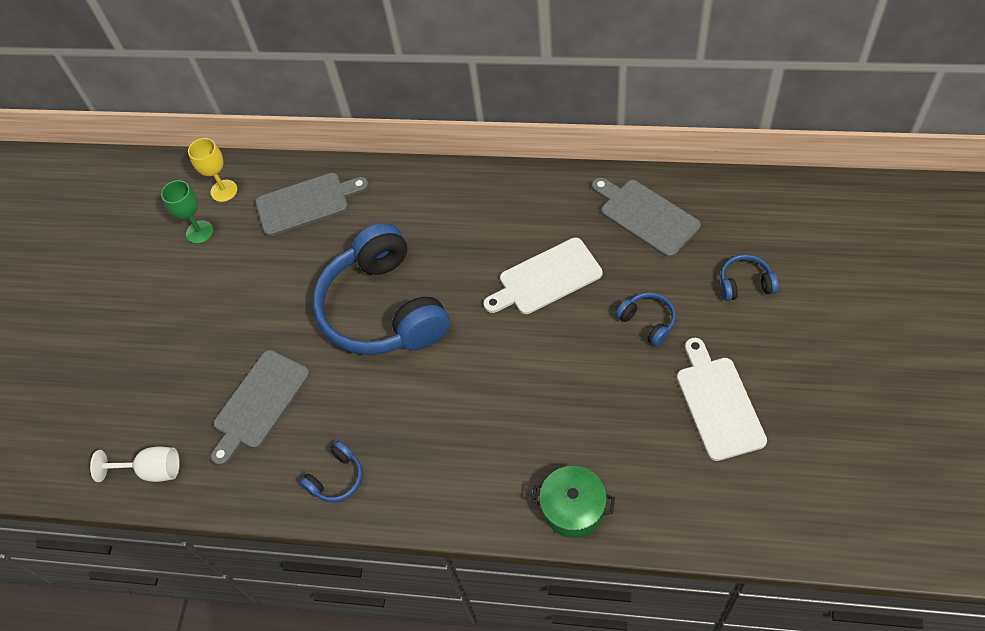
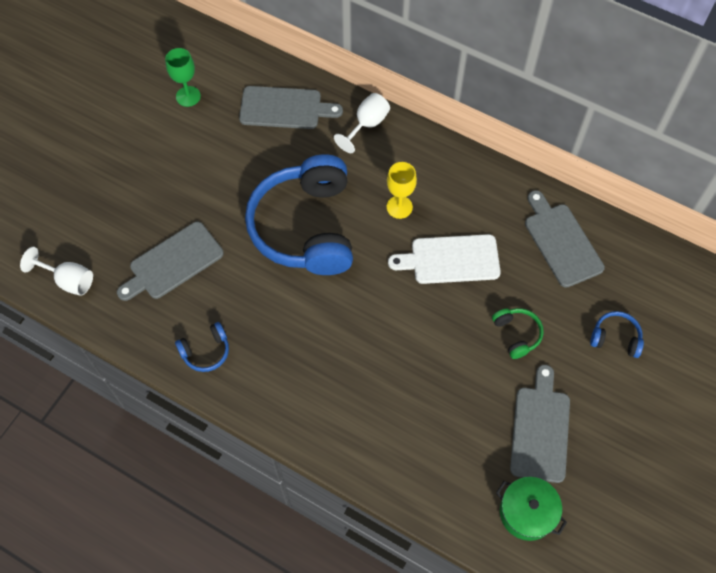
camera: 15 degrees right, 5 degrees up
(224, 191) = (223, 68): yellow goblet -> yellow goblet (399, 207)
(399, 185) = (367, 125): none -> white goblet
(573, 508) = (380, 461): green pot -> green pot (527, 512)
(648, 322) = (517, 334): blue headphones -> green headphones
(718, 403) = (540, 429): white cutting board -> grey cutting board

